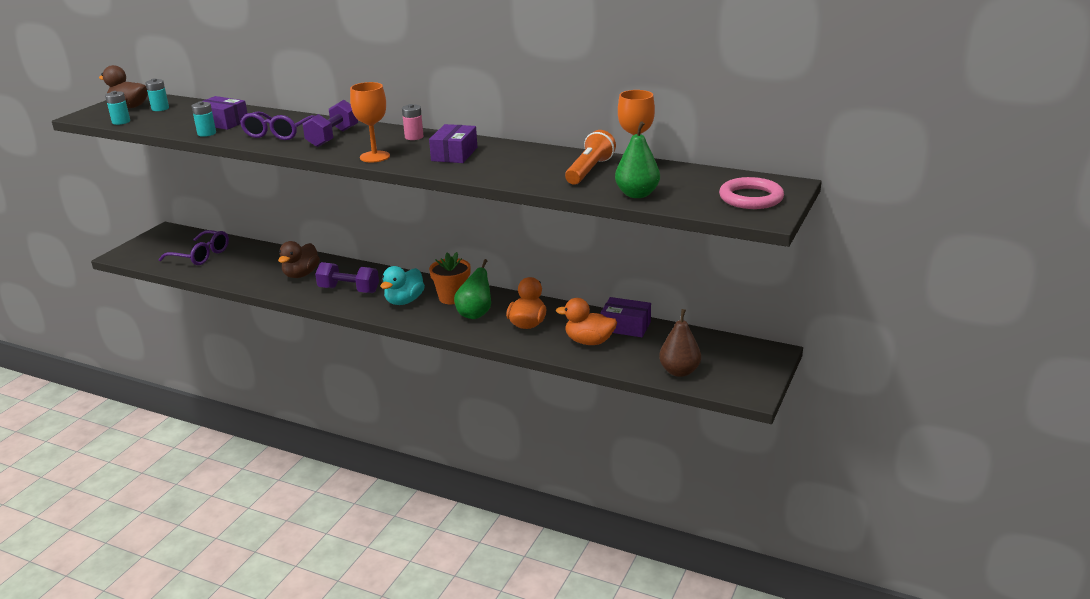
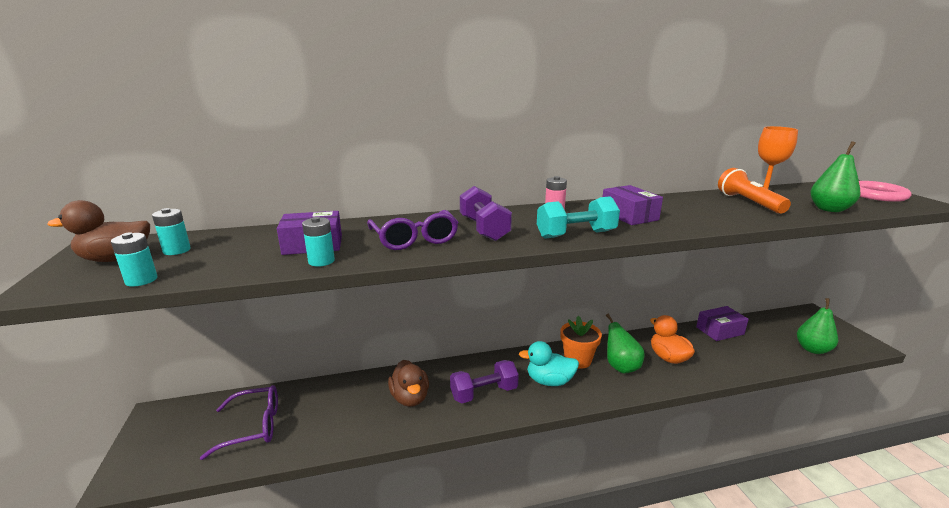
camera: 40 degrees left, 5 degrees down
(375, 157) = (576, 235): orange goblet -> turquoise dumbbell
(404, 301) = (549, 381): turquoise duck -> turquoise duck turned 105 degrees clockwise
(589, 341) = (728, 353): orange duck -> none
(679, 371) = (812, 349): brown pear -> green pear

